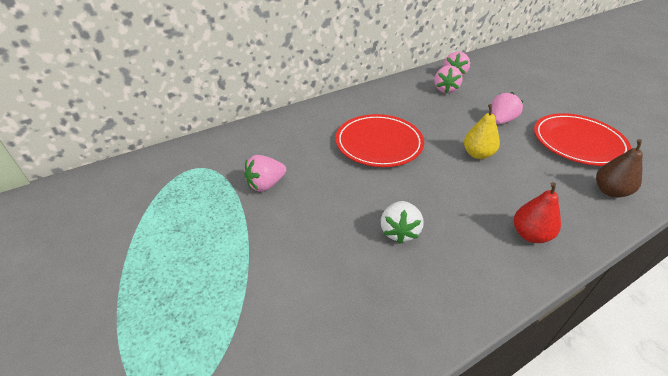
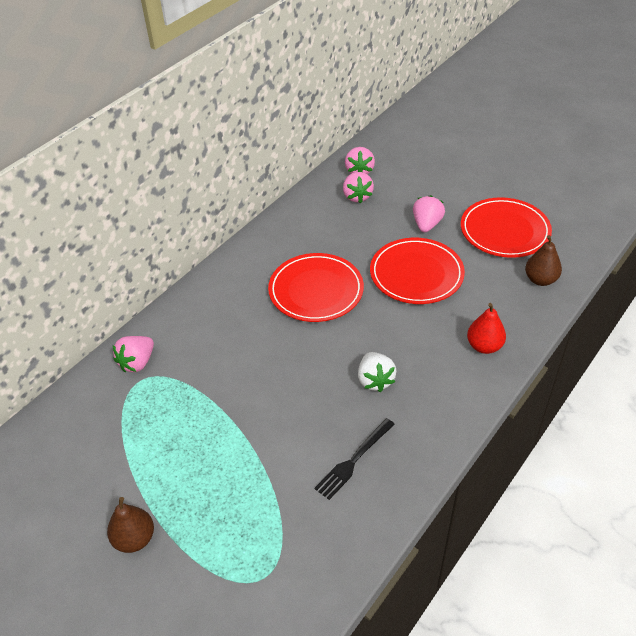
camera: 20 degrees left, 5 degrees up
(85, 302) = (134, 539): none -> brown pear
(266, 184) = (227, 374): pink strawberry -> pink strawberry (137, 362)
(339, 305) = (353, 461): none -> black fork
(477, 154) = (416, 274): yellow pear -> red plate

